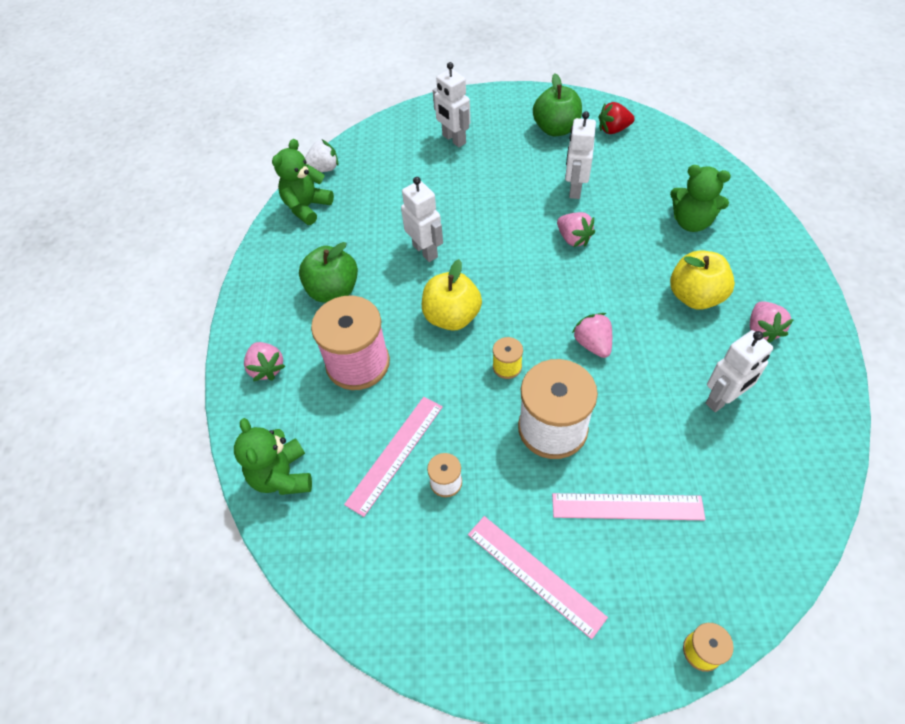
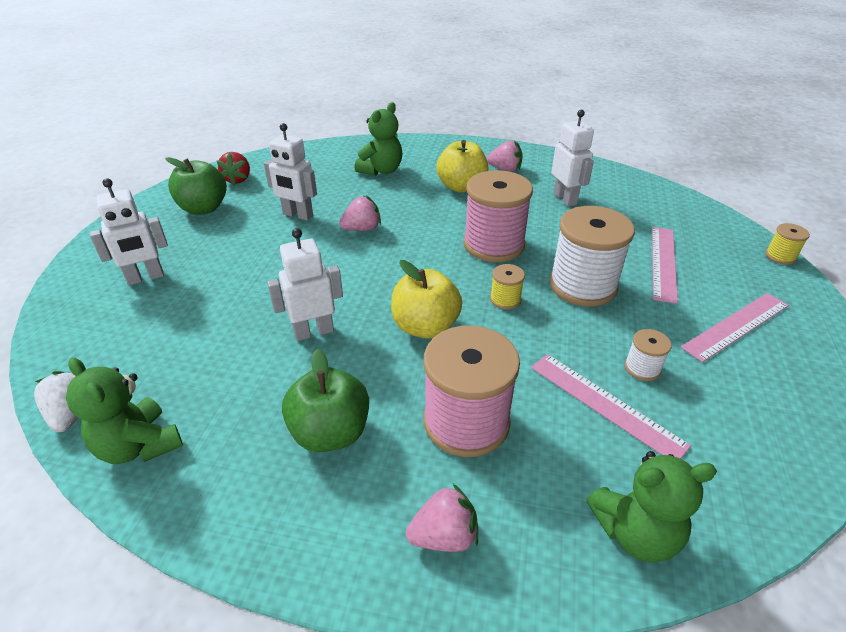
camera: 80 degrees left, 15 degrees down
(592, 344) = (494, 245): pink strawberry -> pink spool

